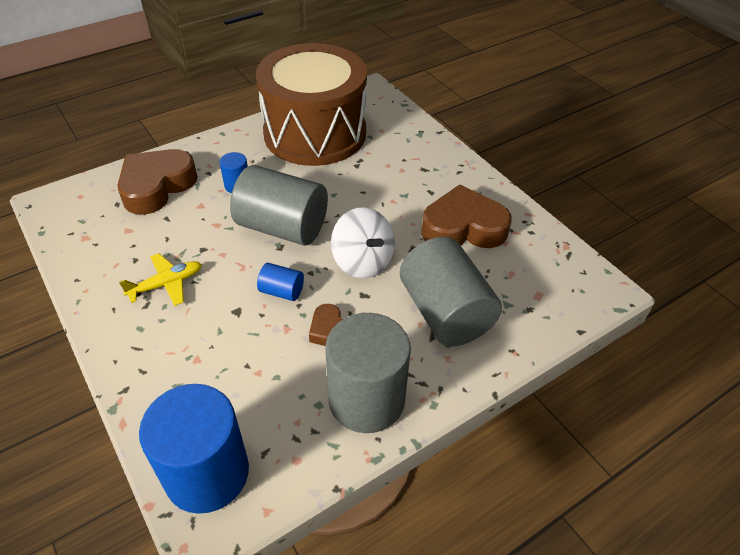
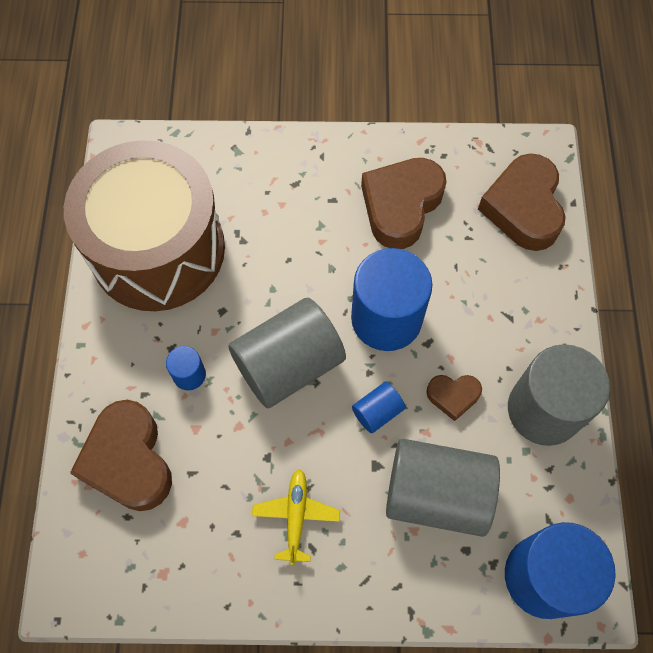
camera: 55 degrees left, 20 degrees up
(363, 262) = (386, 318): white spinning top -> blue cylinder
(445, 313) = (491, 290): grey cylinder -> grey cylinder (436, 494)
(539, 299) = (523, 208): none -> brown heart

